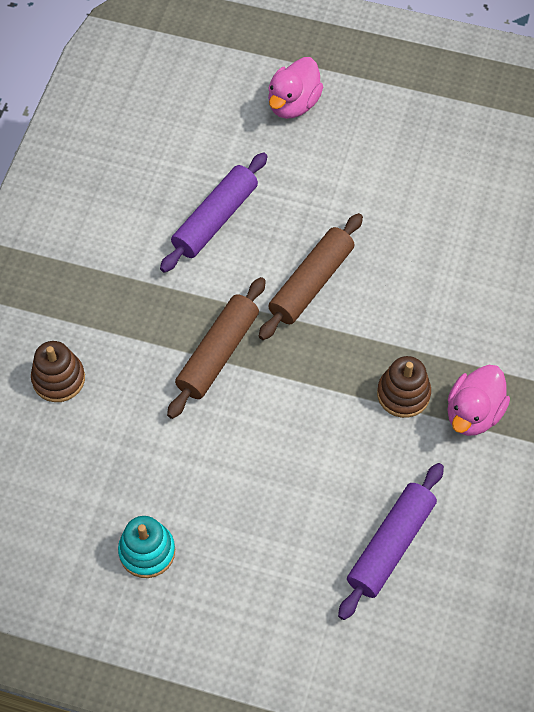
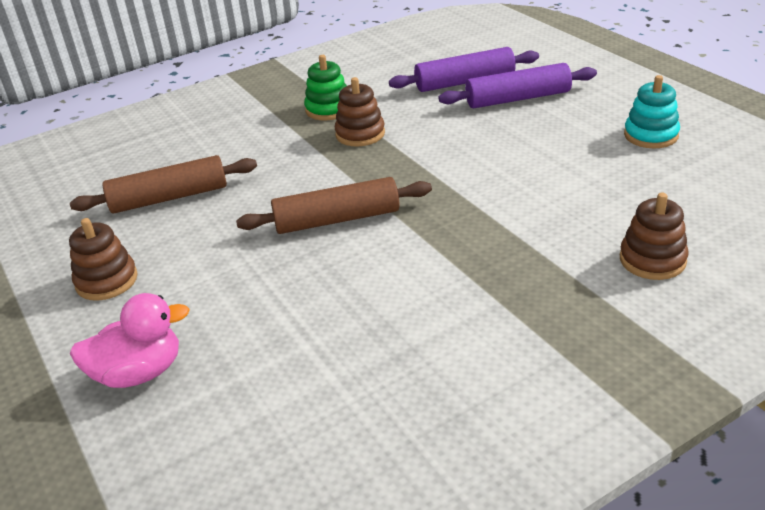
camera: 135 degrees left, 25 degrees down
(215, 219) = (359, 309): purple rolling pin -> purple rolling pin (518, 98)
(218, 353) = (475, 212): brown rolling pin -> brown rolling pin (169, 197)
(400, 139) = (107, 281): none -> brown stacking toy
(473, 413) = (328, 109): pink duck -> green stacking toy

